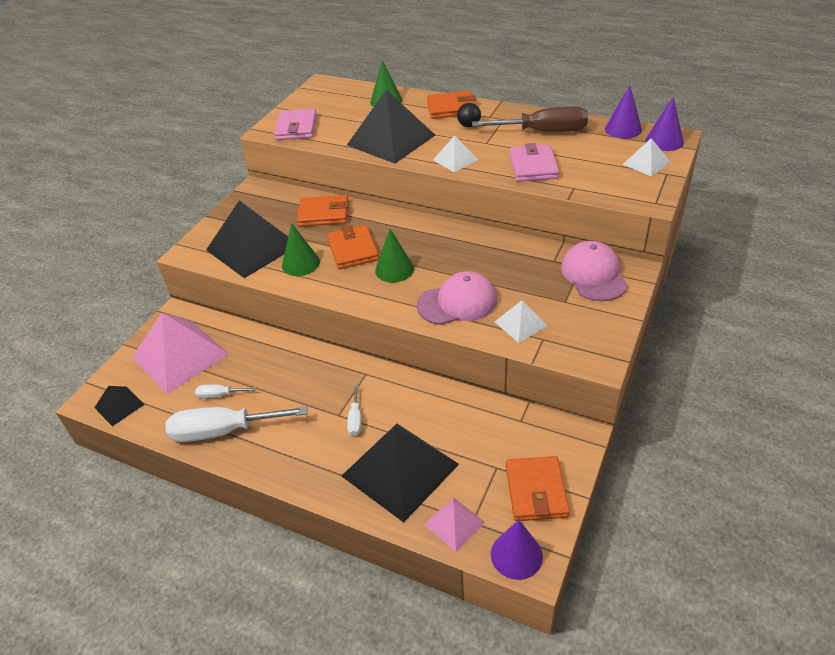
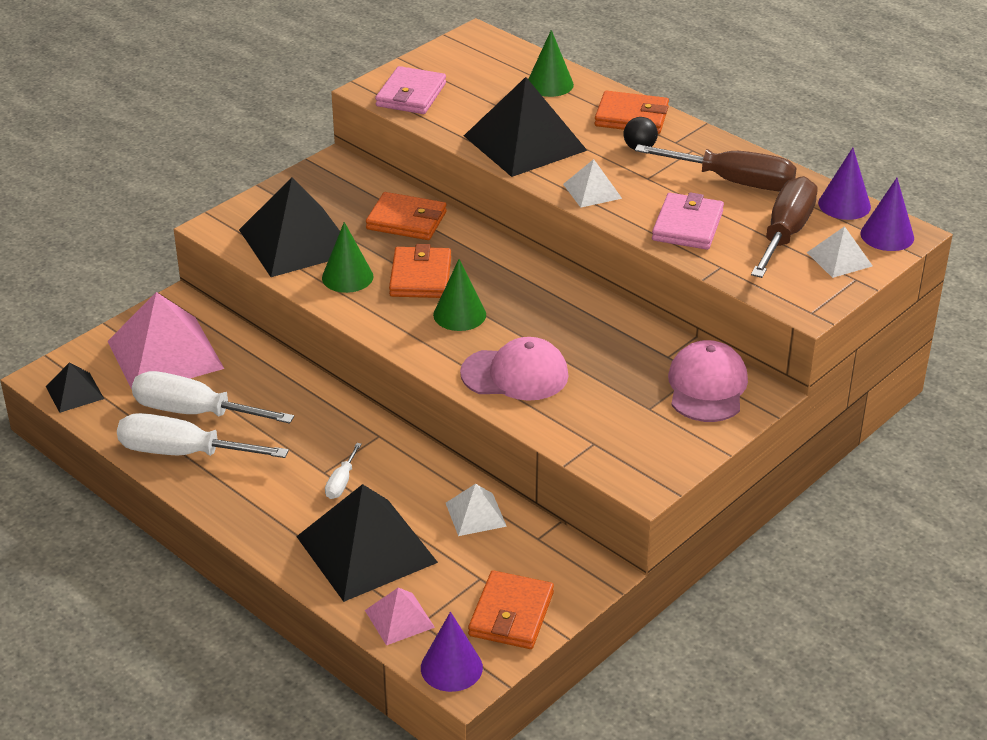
camera: 15 degrees right, 5 degrees down
(219, 395) = (194, 412): white screwdriver -> white screwdriver, size x2.19
(520, 323) = (577, 419): white pyramid -> white pyramid (476, 514)
(600, 156) = (785, 233): none -> brown screwdriver

